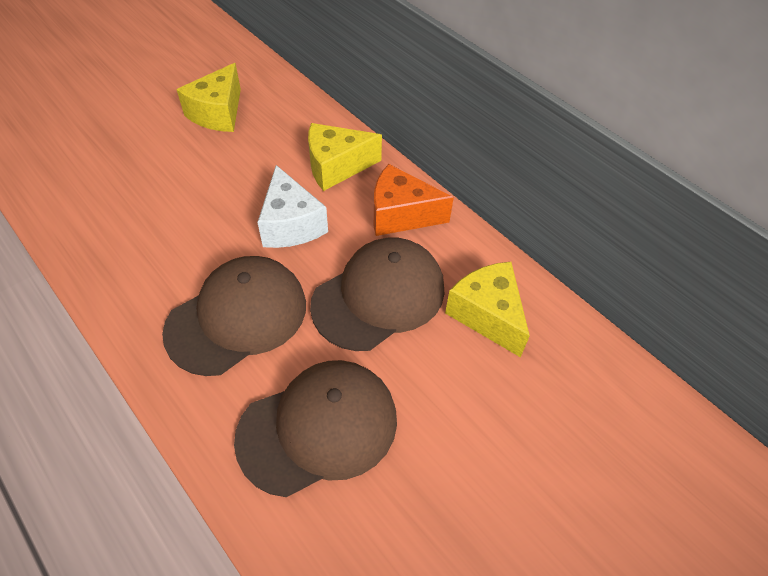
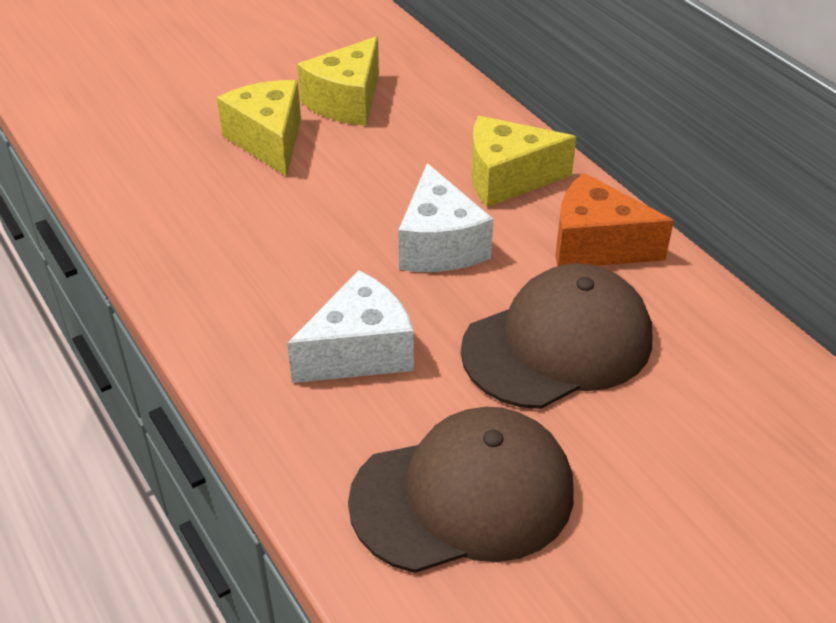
camera: 10 degrees right, 10 degrees down
(237, 317) = (359, 351): brown cap -> white cheese
(487, 315) = (713, 381): yellow cheese -> yellow cheese (269, 141)

